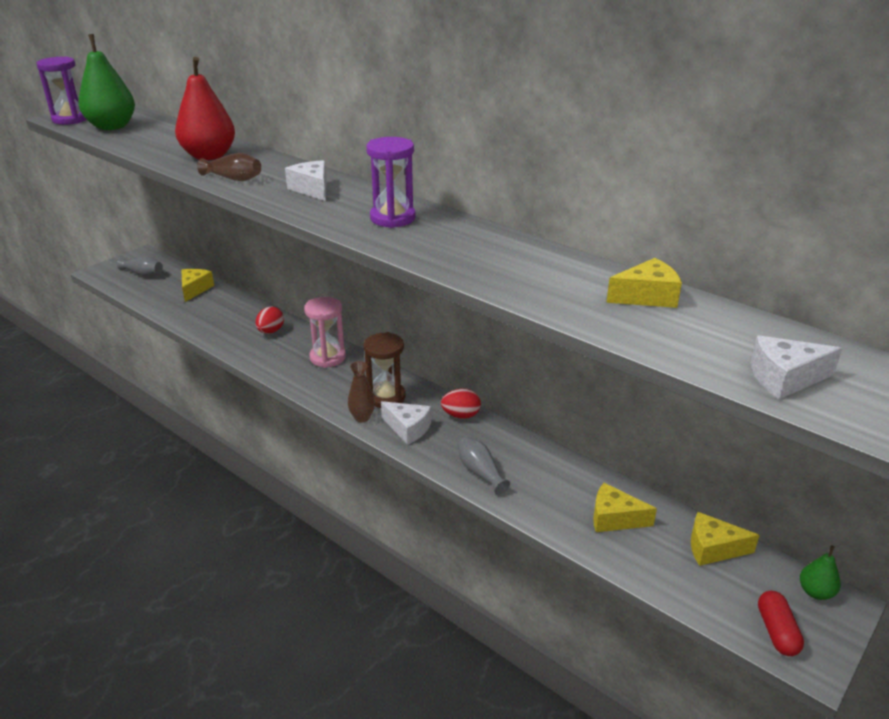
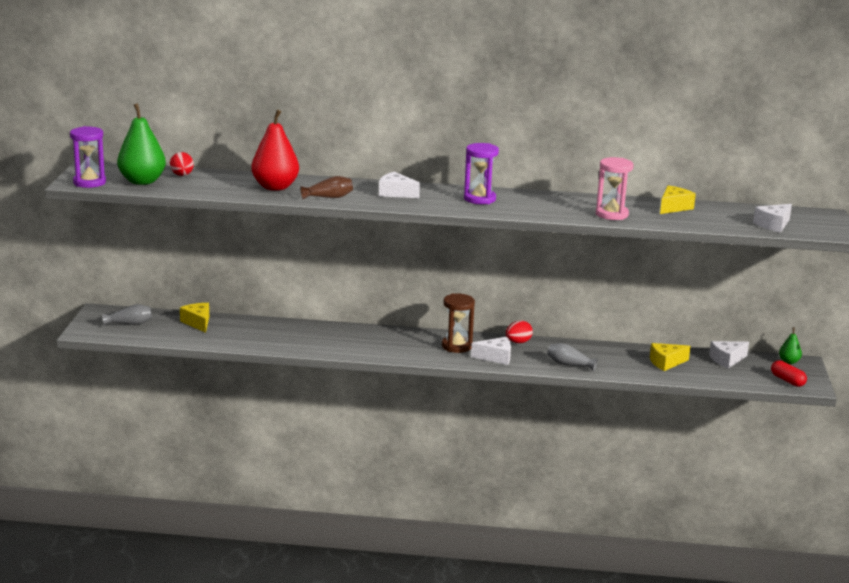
camera: 35 degrees left, 10 degrees down
(270, 331) = (311, 333): red egg -> red egg (182, 175)
(327, 357) = (381, 336): pink hourglass -> pink hourglass (611, 214)
(362, 417) = (458, 360): brown vase -> none
(713, 548) = (727, 360): yellow cheese -> white cheese

